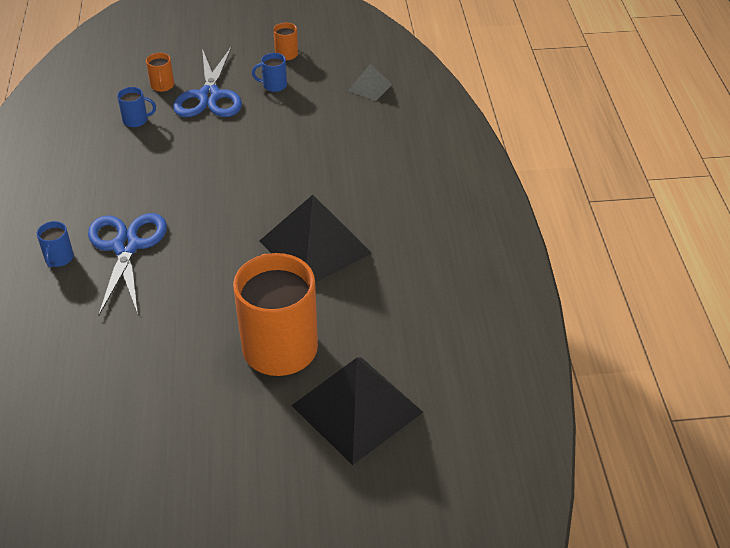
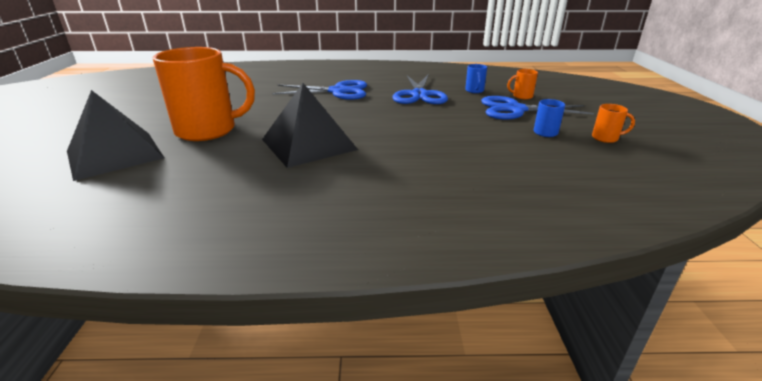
camera: 95 degrees right, 15 degrees down
(59, 258) = (335, 79): blue mug -> none
(150, 168) = (419, 95): none -> blue scissors
(370, 87) = (570, 179): grey pyramid -> none

